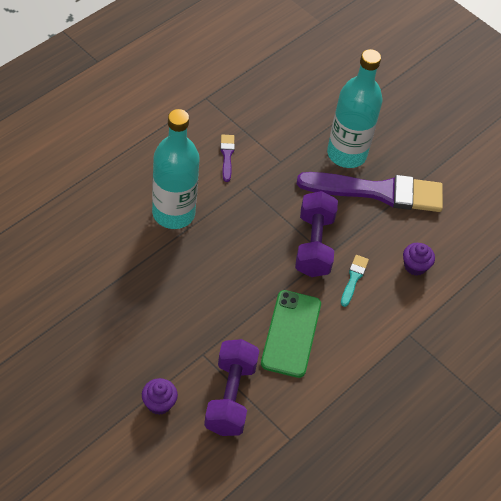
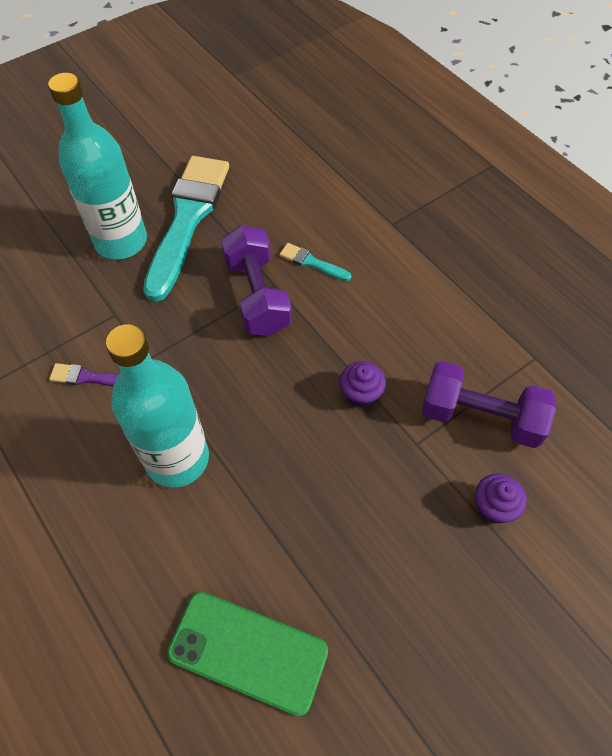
camera: 75 degrees left, 5 degrees up
(291, 333) = (387, 338): green phone -> green phone (248, 651)
(314, 245) = (257, 296): purple dumbbell -> purple dumbbell turned 60 degrees clockwise
(378, 192) = (187, 219): purple brush -> turquoise brush
(415, 266) = (300, 203): purple cupcake -> purple cupcake (360, 393)

